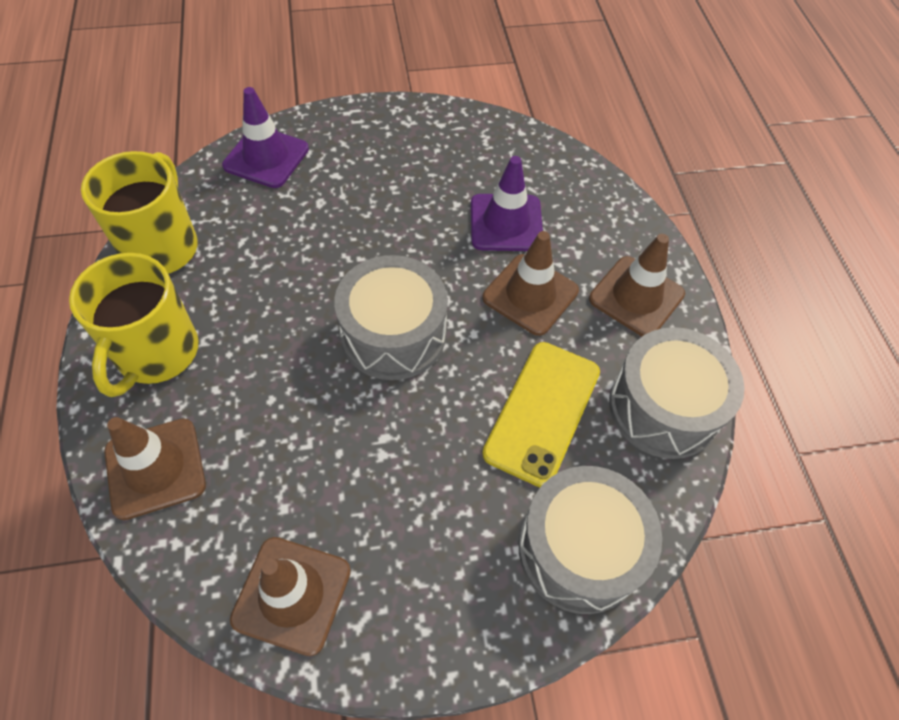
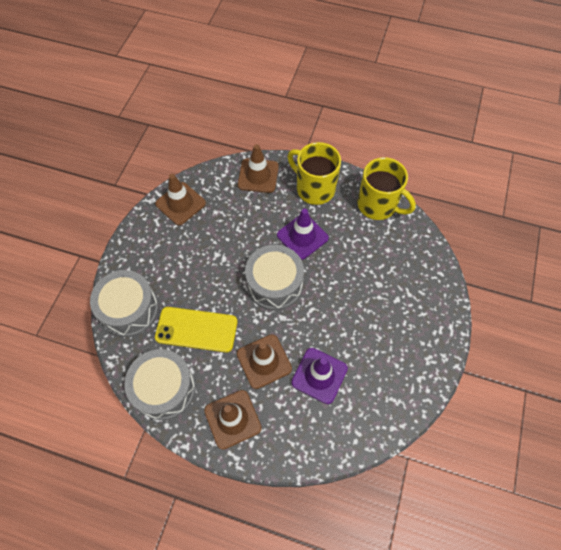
camera: 120 degrees right, 5 degrees up
(266, 157) = (425, 269): purple traffic cone -> purple traffic cone (302, 236)
(542, 412) = (196, 329): yellow phone -> yellow phone turned 45 degrees counterclockwise

